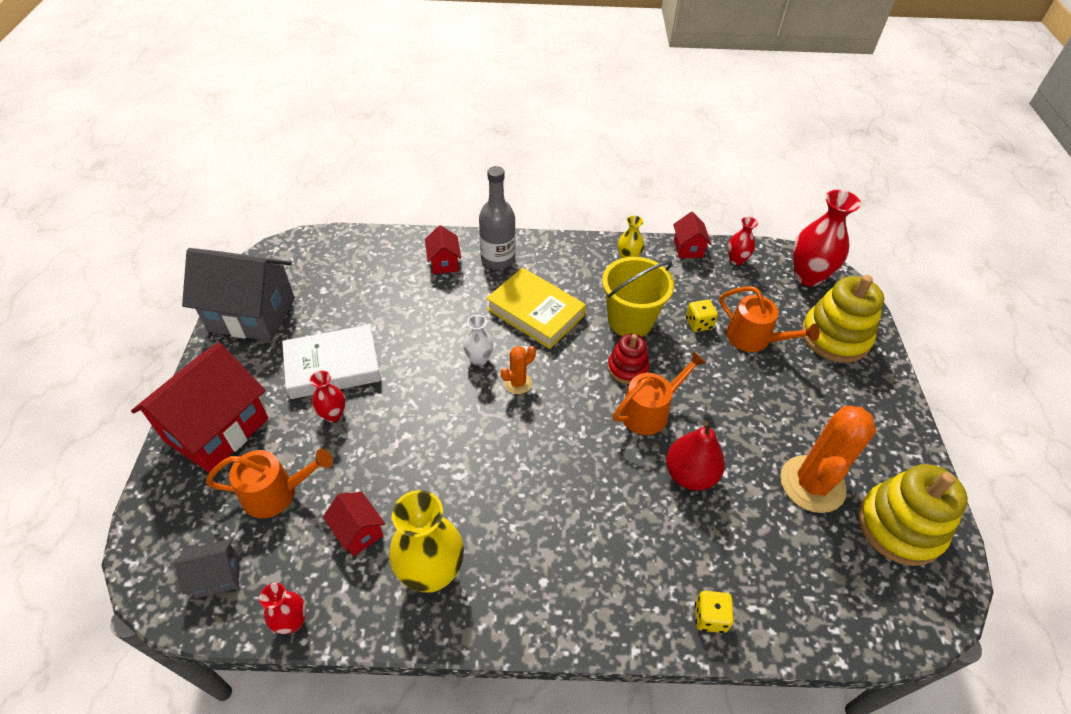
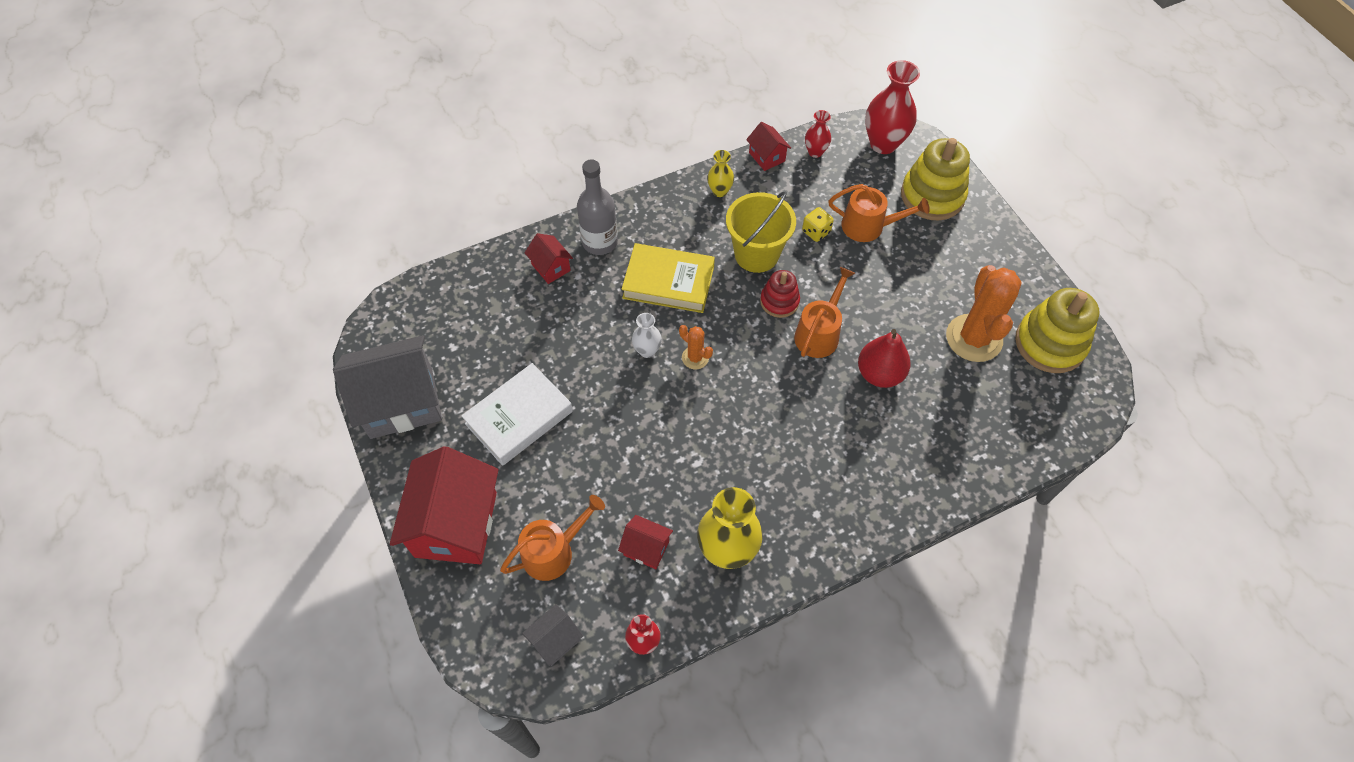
camera: 25 degrees left, 10 degrees up
(333, 415) = (552, 461): red vase -> none
(518, 383) = (695, 358): orange cactus -> orange cactus turned 75 degrees counterclockwise
(710, 617) = (951, 479): yellow dice -> none

